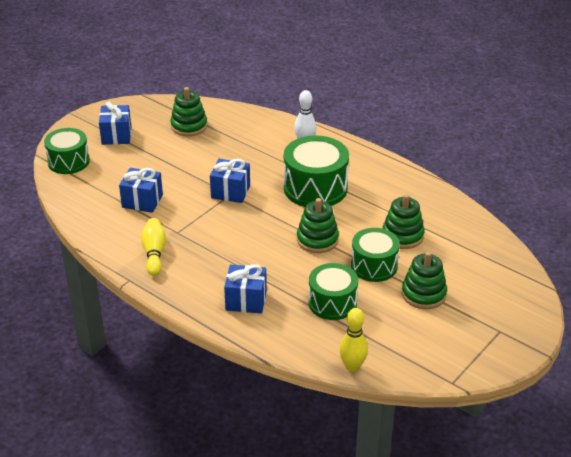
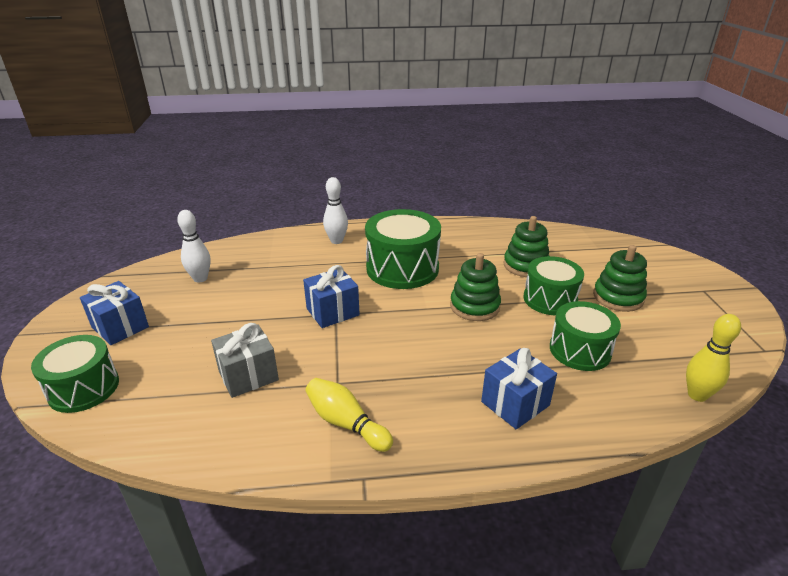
camera: 45 degrees left, 5 degrees down
(142, 201) = (248, 375): blue gift -> grey gift
(189, 126) = (200, 278): green stacking toy -> white bowling pin

